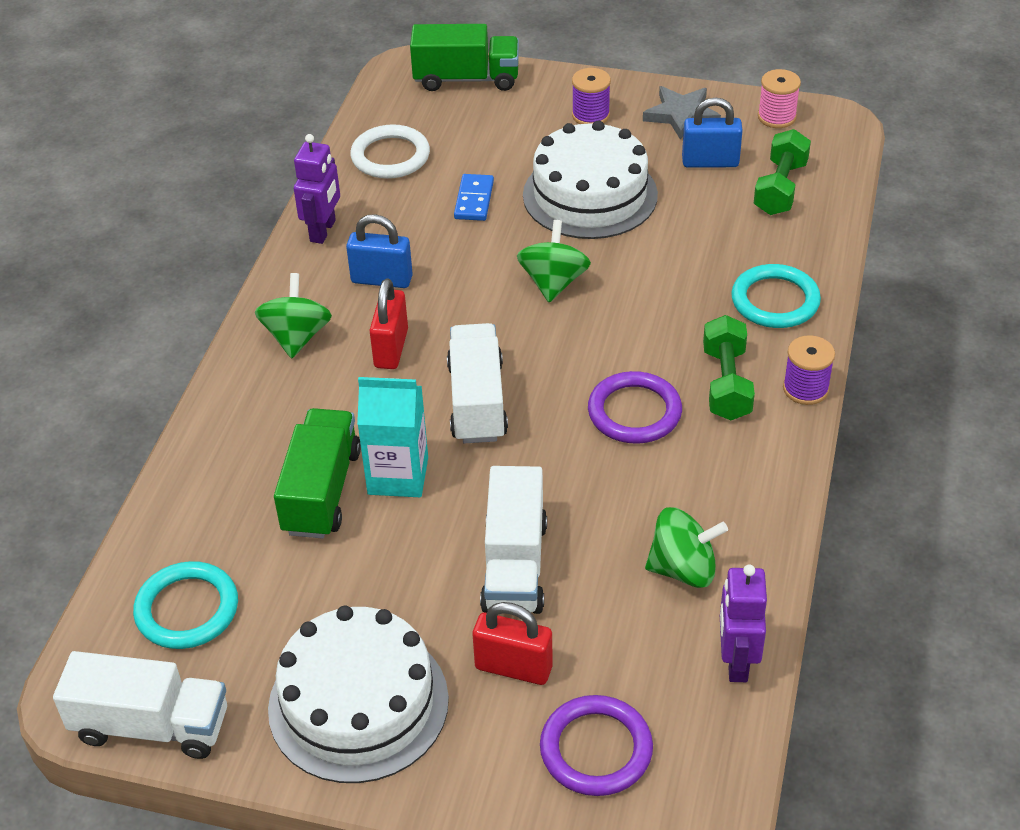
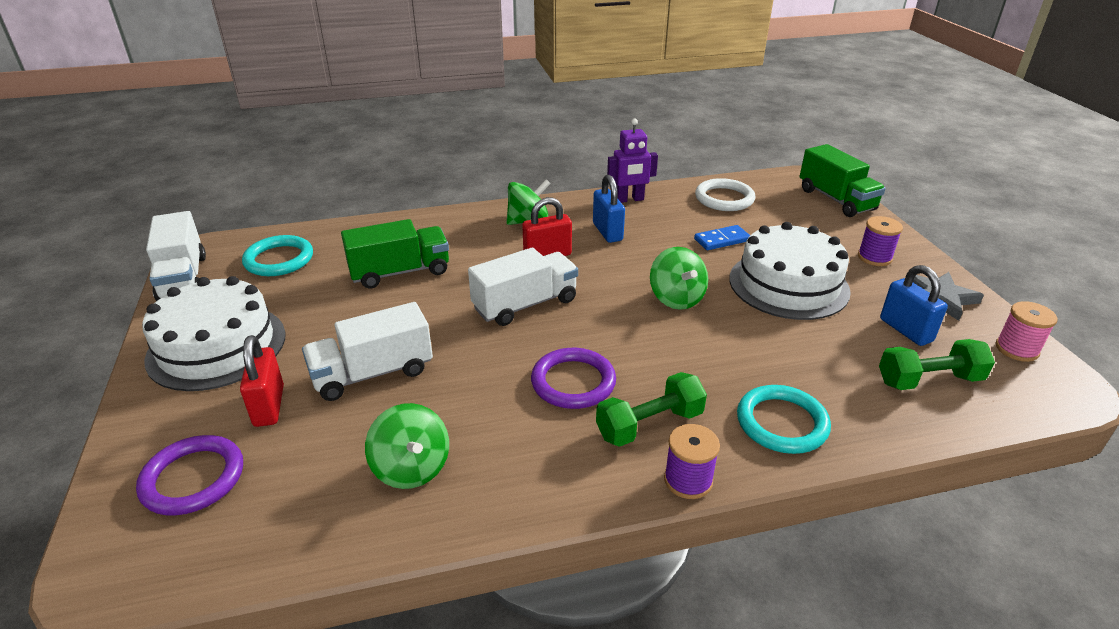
camera: 60 degrees right, 10 degrees down
(398, 476) = (431, 295): turquoise carton -> none
(553, 283) = (676, 298): green spinning top -> green spinning top turned 90 degrees clockwise
(736, 661) = (315, 539): purple robot -> none

